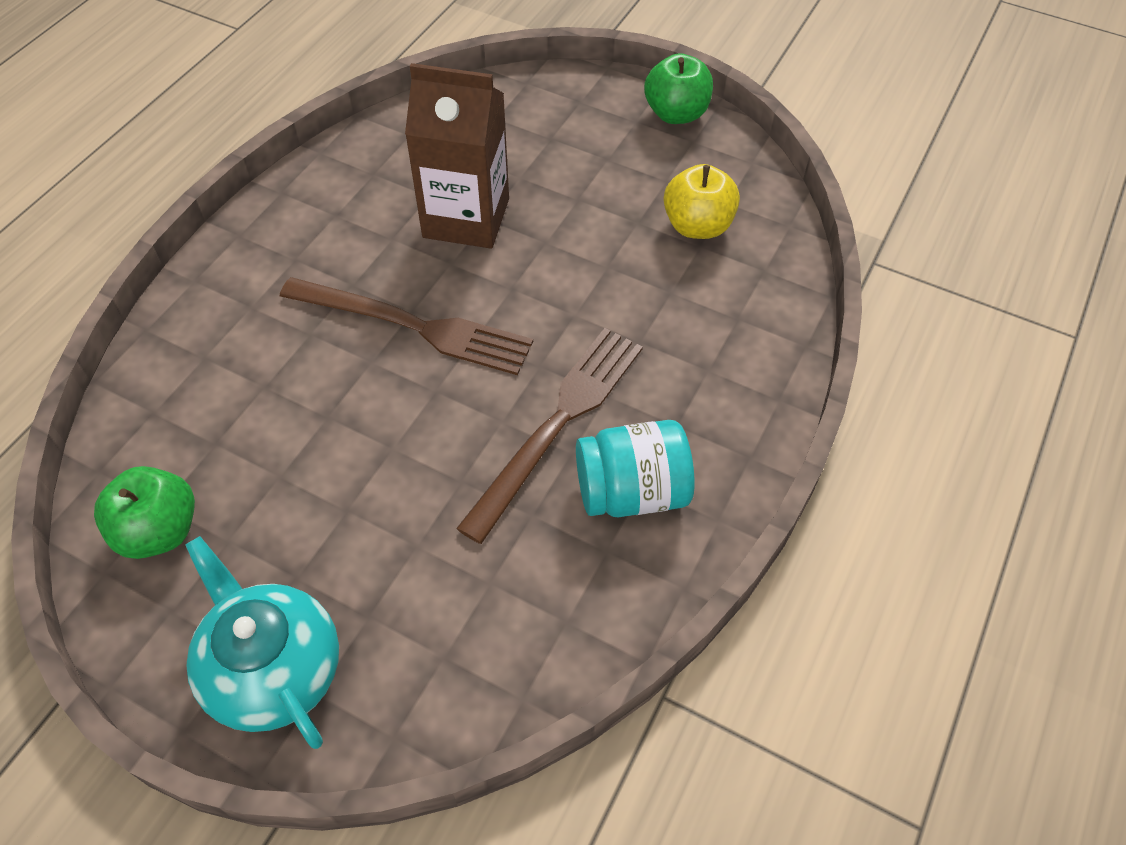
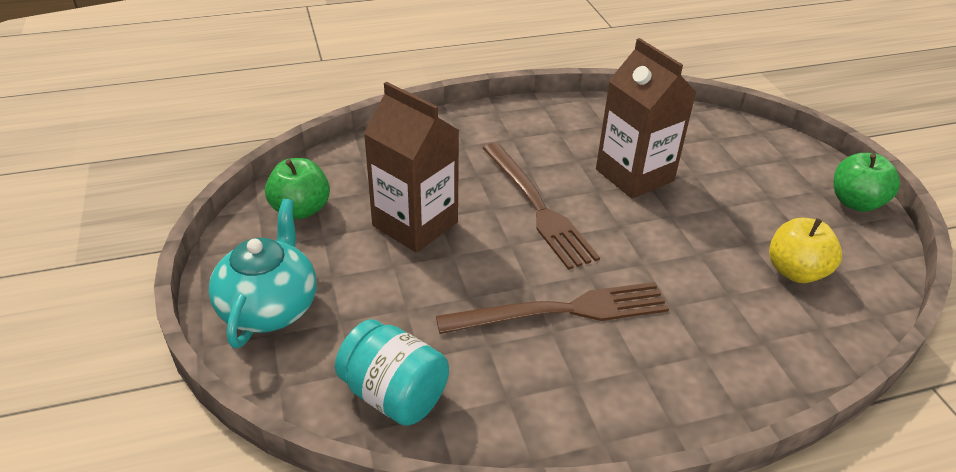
camera: 45 degrees right, 15 degrees down
(312, 444) = (415, 224): none -> brown carton
(632, 491) = (564, 380): turquoise jar -> turquoise jar (394, 395)

